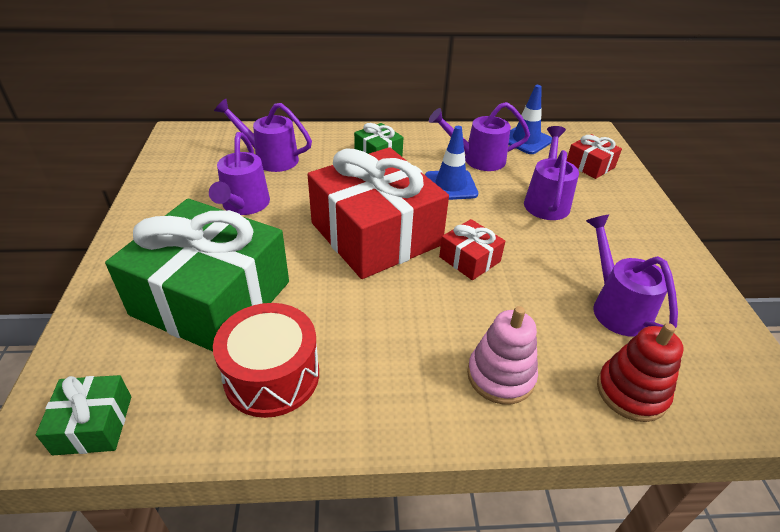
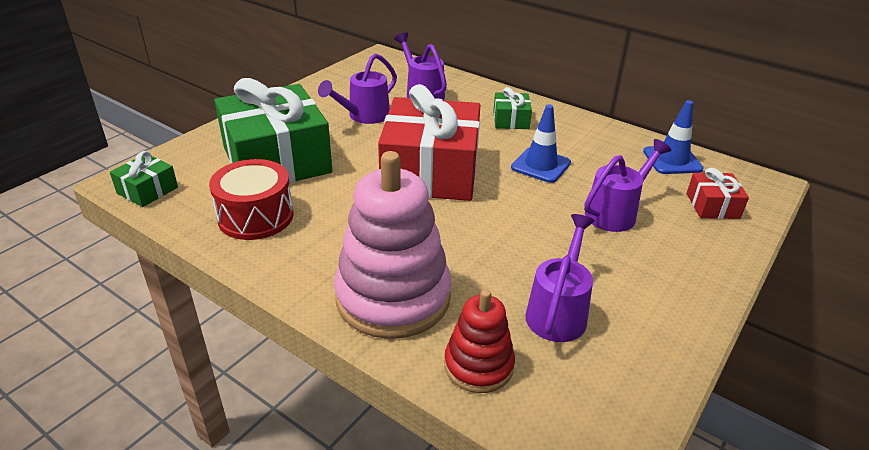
camera: 40 degrees right, 5 degrees down
(469, 259) = (479, 219): red gift -> none
(478, 159) = (596, 157): purple watering can -> none
(500, 376) = (393, 297): pink stacking toy -> pink stacking toy, size x1.83

